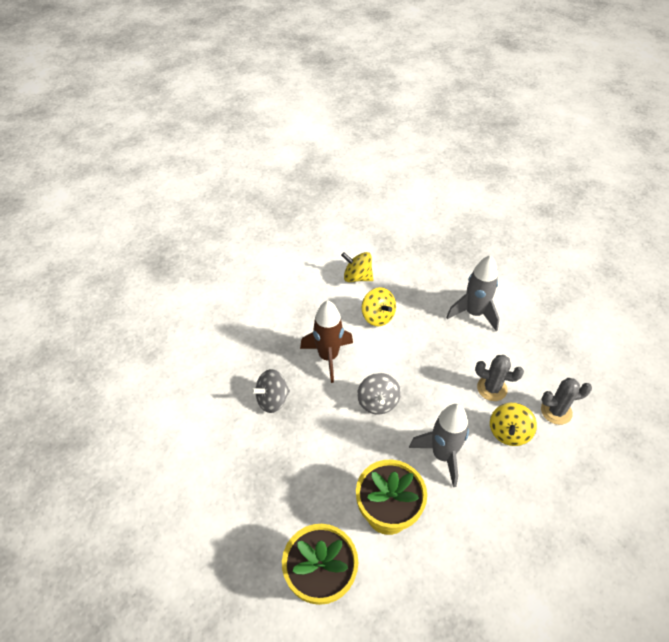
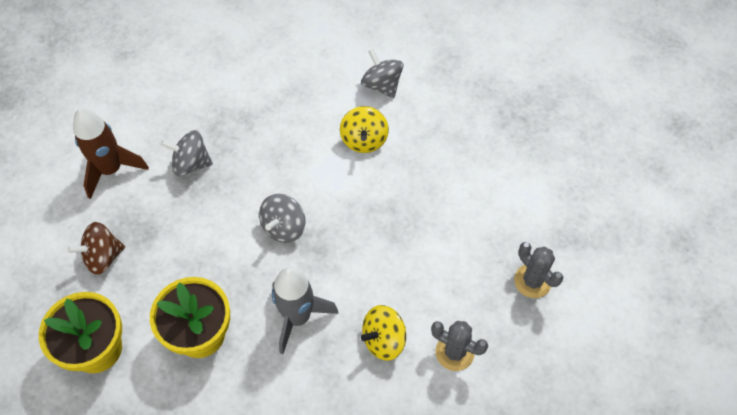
camera: 35 degrees right, 10 degrees up
(264, 507) = (103, 257): none -> brown spinning top
(328, 357) = (278, 153): brown rocket -> brown rocket (111, 169)
(357, 277) = (382, 85): yellow spinning top -> grey spinning top
(474, 313) = (469, 197): grey rocket -> none
(492, 388) = (410, 286): grey cactus -> grey cactus (532, 281)

